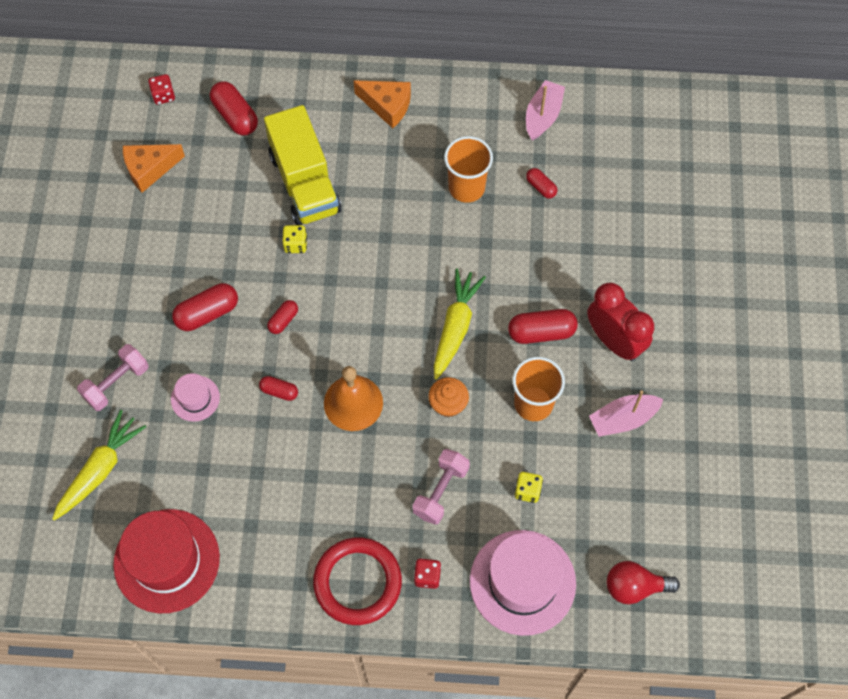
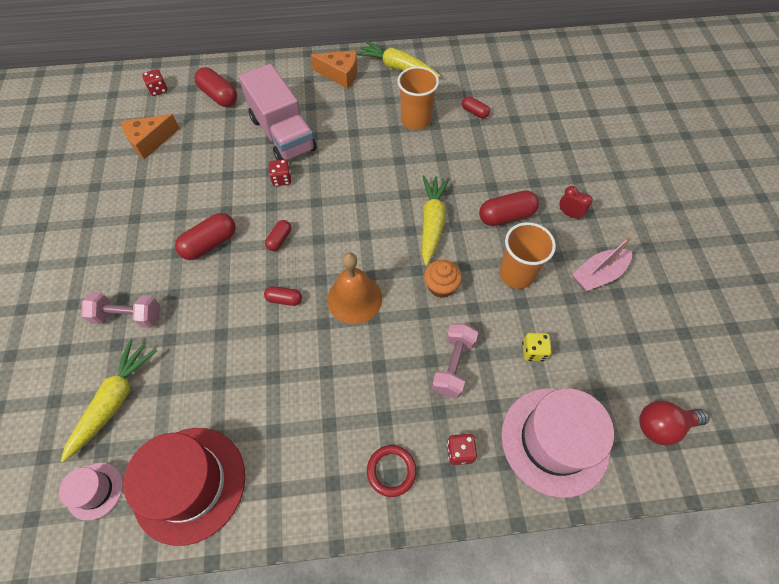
camera: 10 degrees left, 5 degrees down
(116, 383) = (128, 316): pink dumbbell -> pink dumbbell turned 60 degrees clockwise
(195, 398) = (205, 318): pink hat -> pink hat (95, 491)
(295, 244) = (282, 179): yellow dice -> red dice
(304, 183) = (282, 134): yellow truck -> pink truck
(357, 582) = (391, 471): red ring -> red ring, size x0.54
(460, 105) = (397, 67): none -> yellow carrot
(543, 116) = (462, 66): pink boat -> none
(614, 341) = (569, 214): red clock -> red clock, size x0.46

